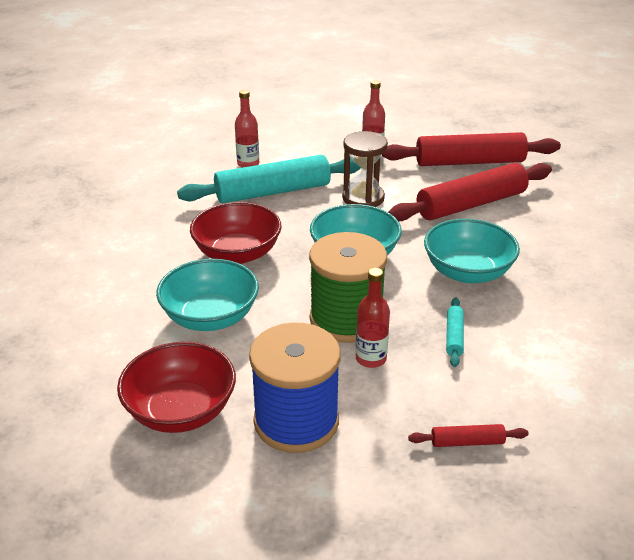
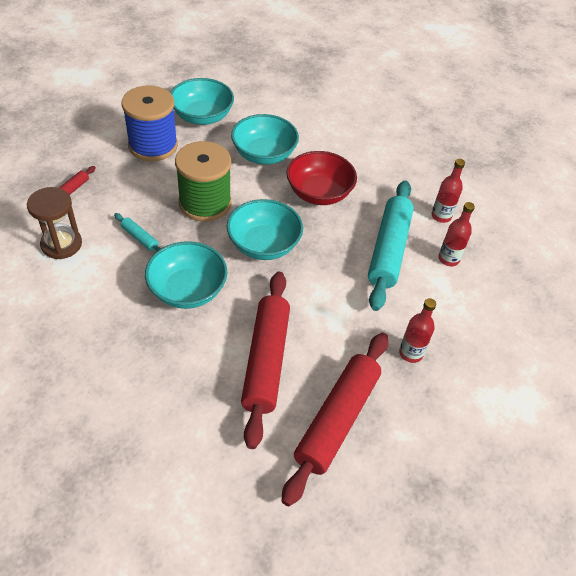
camera: 120 degrees right, 15 degrees up
(181, 410) = (202, 116): red bowl -> turquoise bowl
(363, 198) = (336, 296): brown hourglass -> brown hourglass (61, 244)
(371, 359) = (163, 193): red bottle -> red bottle (441, 216)

